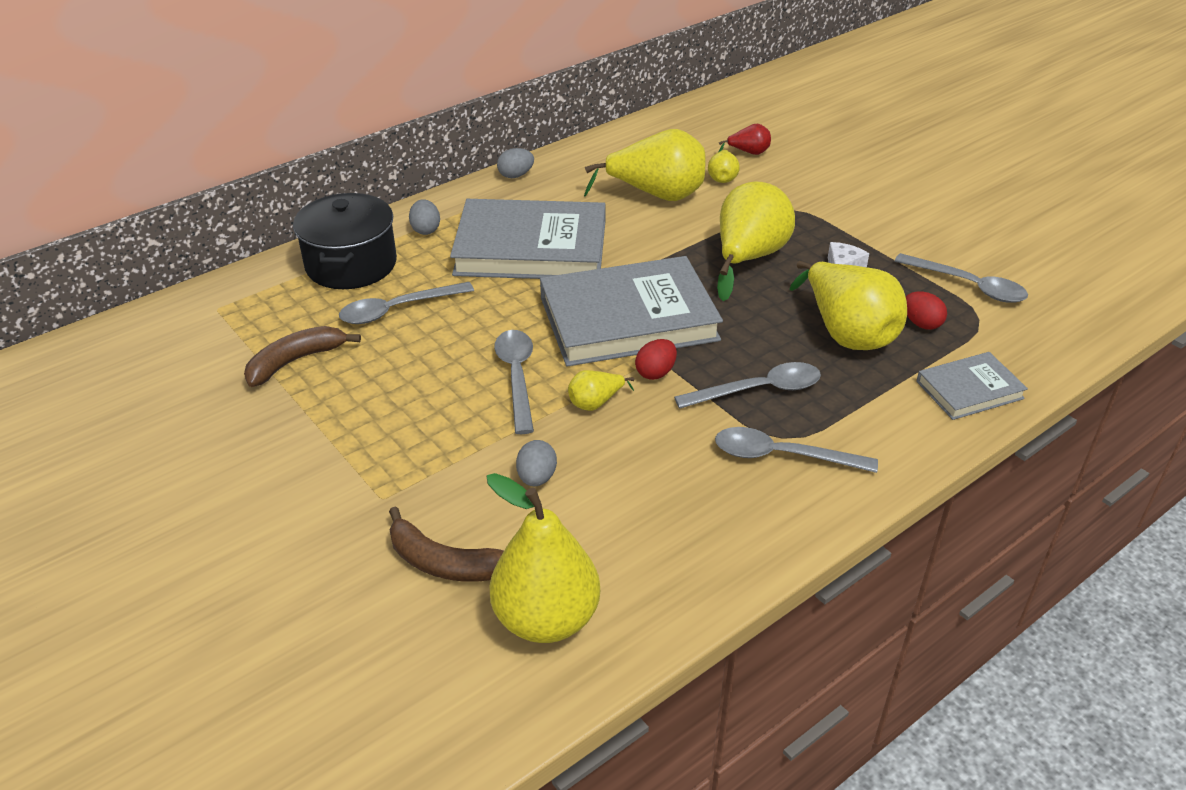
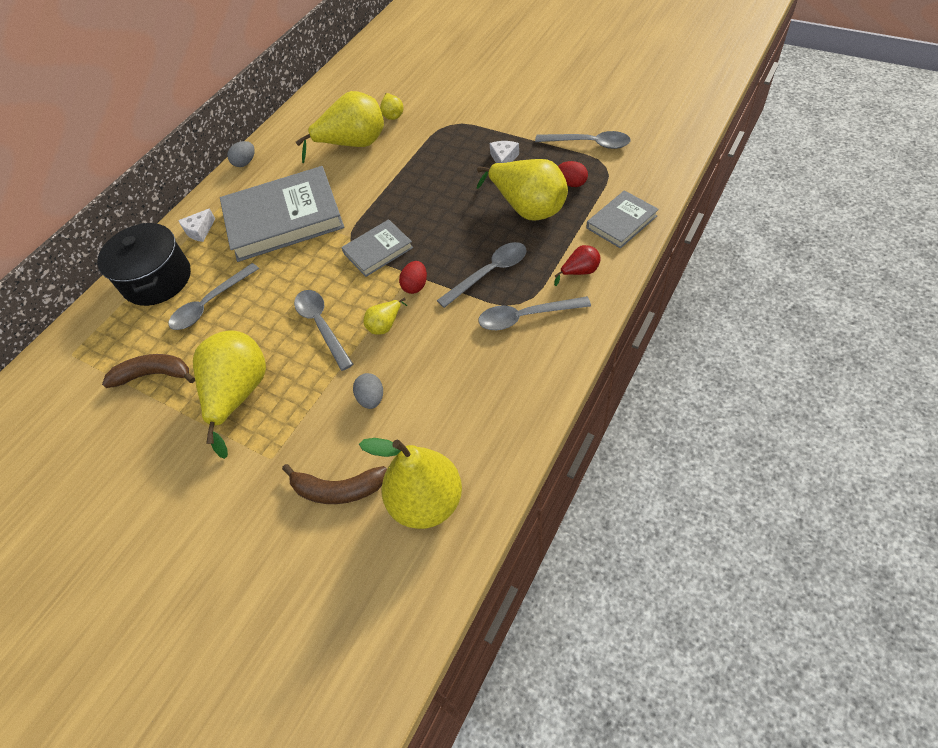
camera: 15 degrees left, 15 degrees up
(295, 361) = (154, 375): brown banana -> brown banana turned 60 degrees clockwise
(425, 230) = (199, 231): grey egg -> white cheese
(628, 318) = (378, 250): grey book -> grey book, size x0.50
(748, 153) = (402, 89): red pear -> red pear (579, 272)
(748, 258) = (438, 173): yellow pear -> yellow pear (239, 394)

